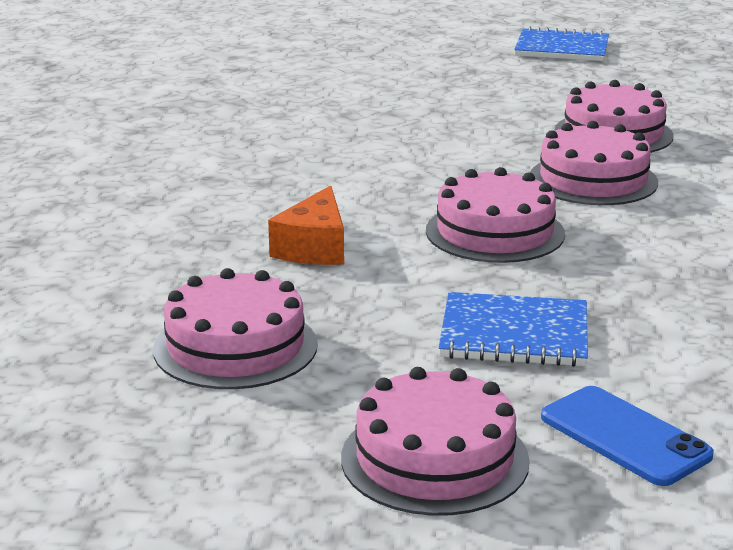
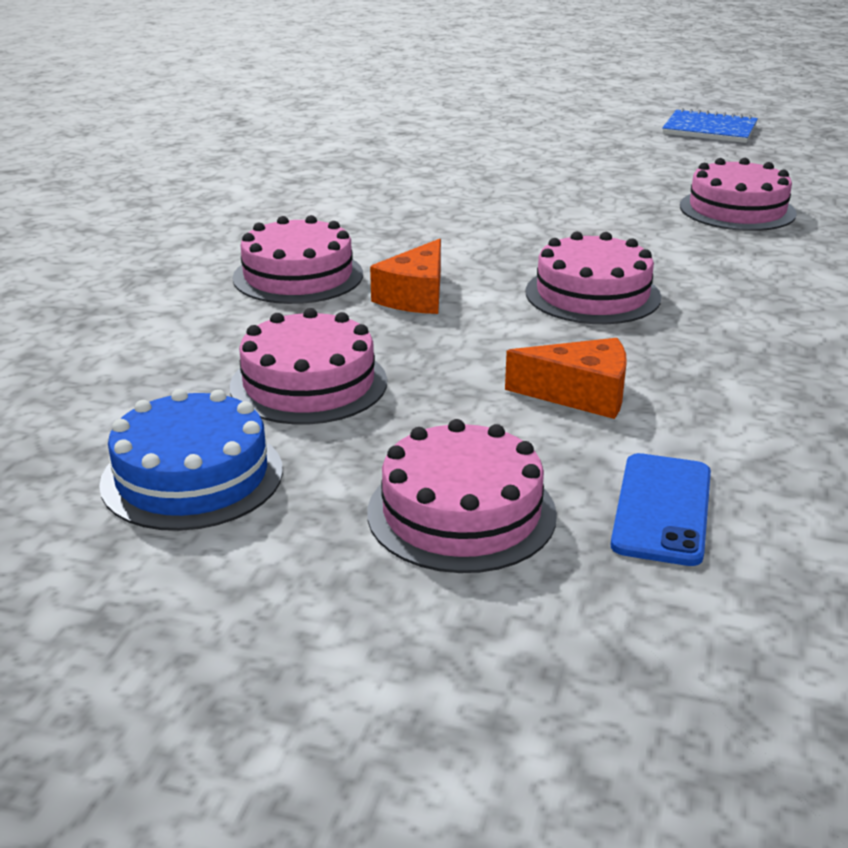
camera: 10 degrees right, 5 degrees up
(150, 450) = (192, 476): none -> blue cake
(514, 334) = (580, 394): blue notebook -> orange cheese
(593, 180) = (704, 251): pink cake -> pink cake (298, 276)
(625, 436) = (662, 509): blue phone -> blue phone turned 45 degrees clockwise

